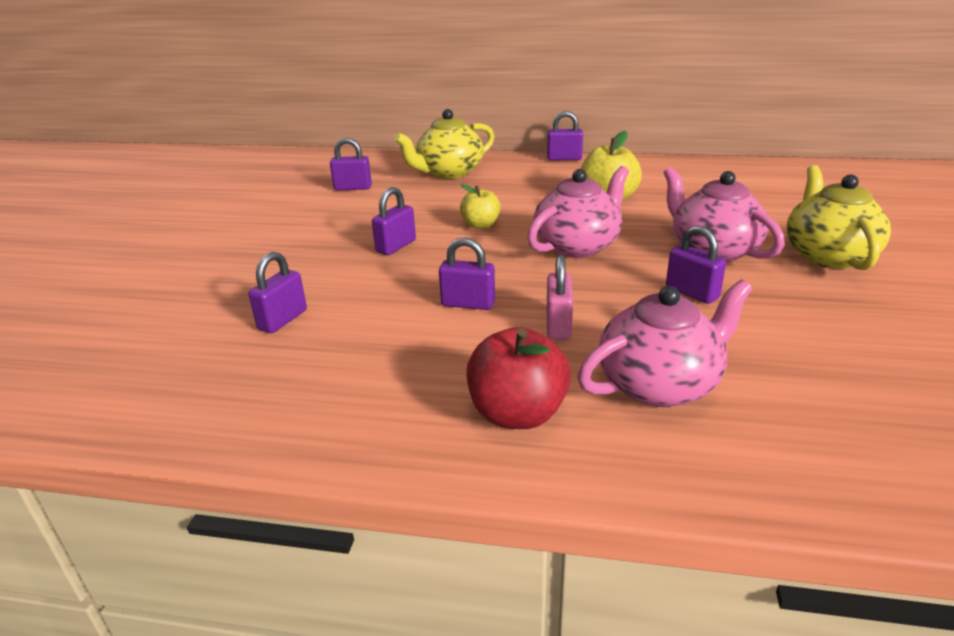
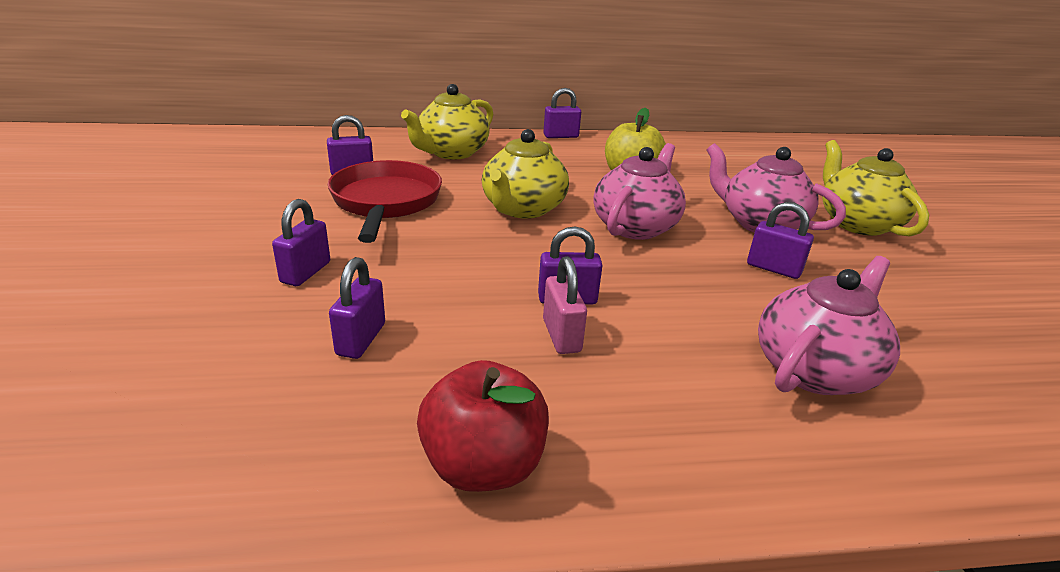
camera: 20 degrees left, 0 degrees up
(365, 215) = (385, 203): none -> red pan
(396, 246) = (444, 238): purple padlock -> purple padlock (306, 272)
(481, 225) = (522, 209): yellow apple -> yellow teapot
(517, 413) = (704, 423): red apple -> red apple (483, 465)
(558, 325) = (675, 315): pink padlock -> pink padlock (561, 335)

